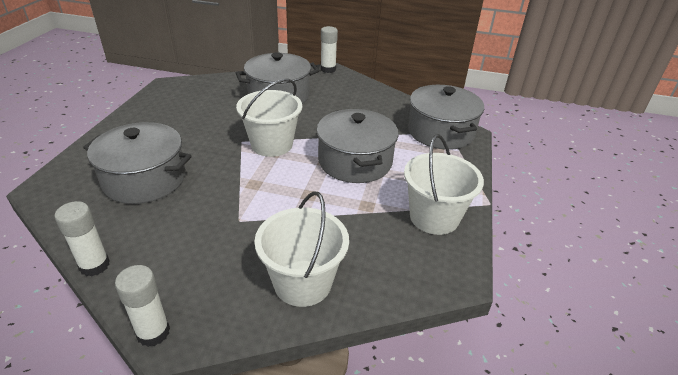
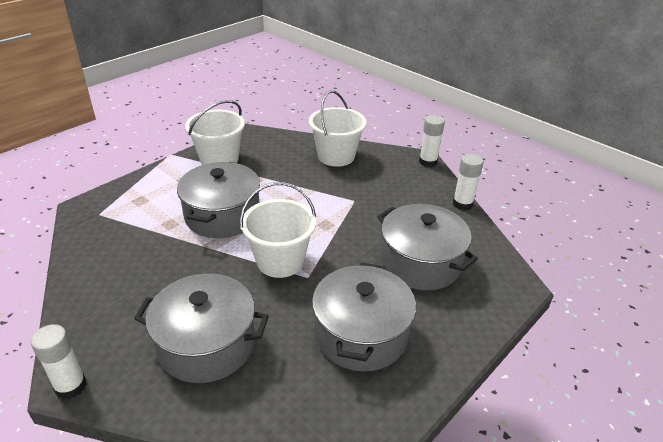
camera: 150 degrees left, 0 degrees up
(440, 132) = (105, 217): grey pot -> grey pot (361, 334)

